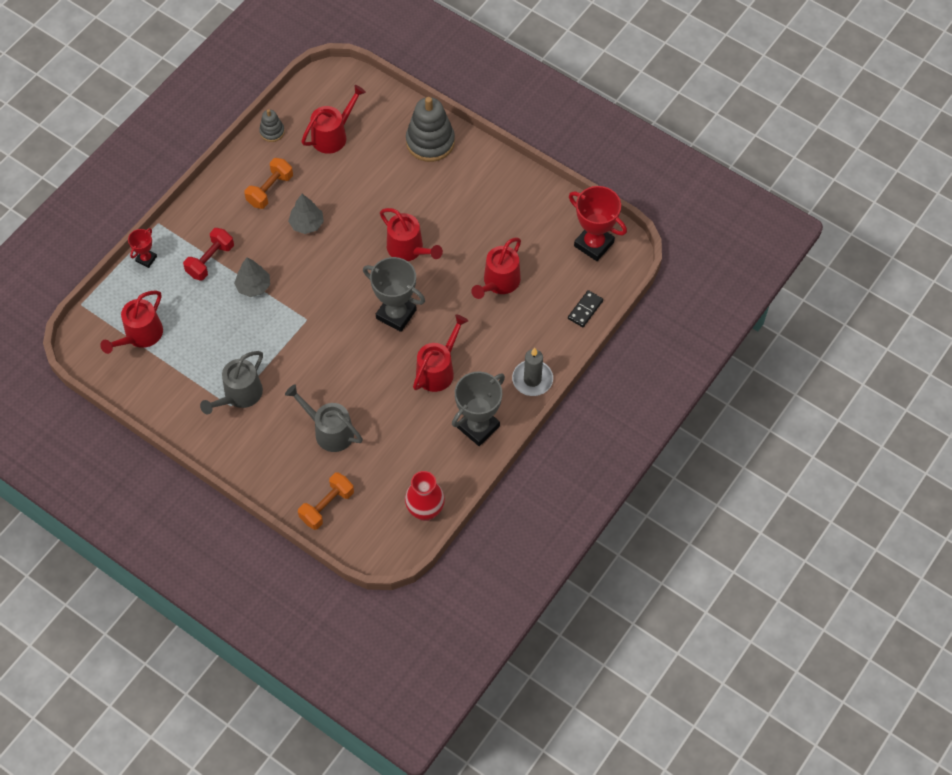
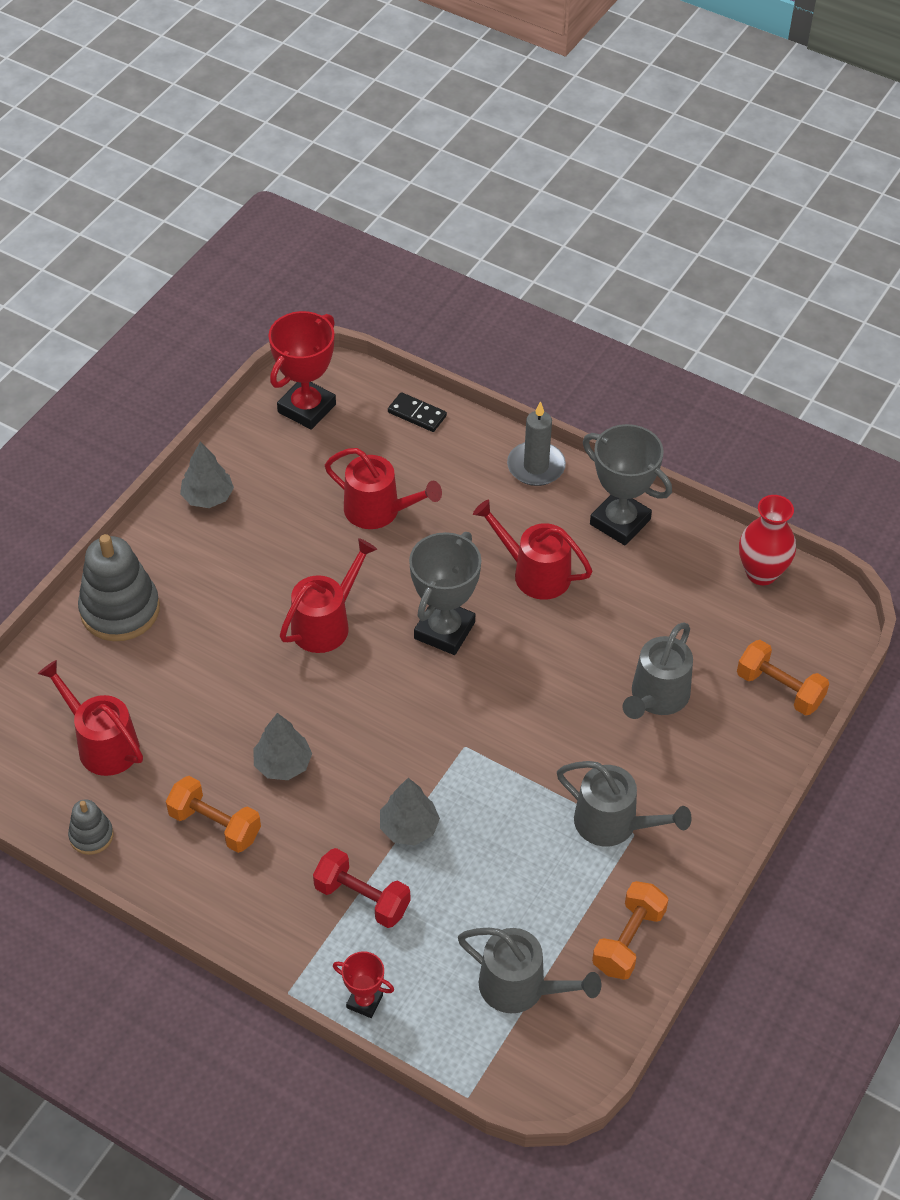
camera: 95 degrees left, 10 degrees down
(140, 335) = (520, 987): red watering can -> grey watering can
(160, 394) = (628, 940): none -> orange dumbbell
(517, 187) = (208, 497): none -> grey tree

